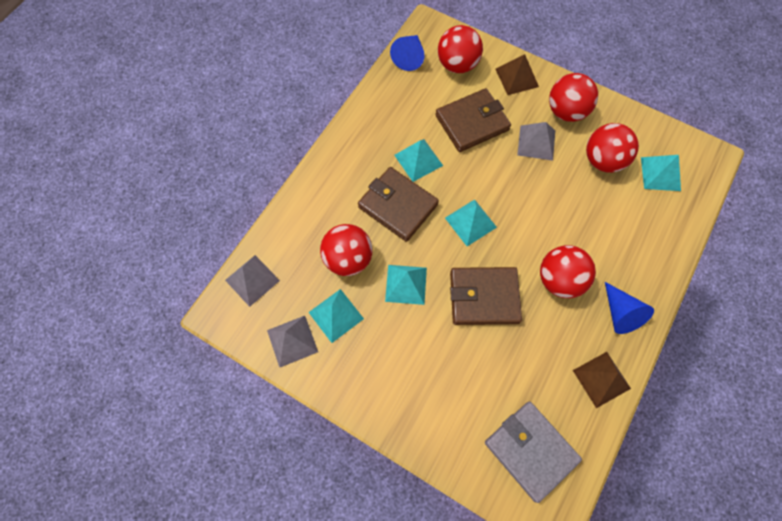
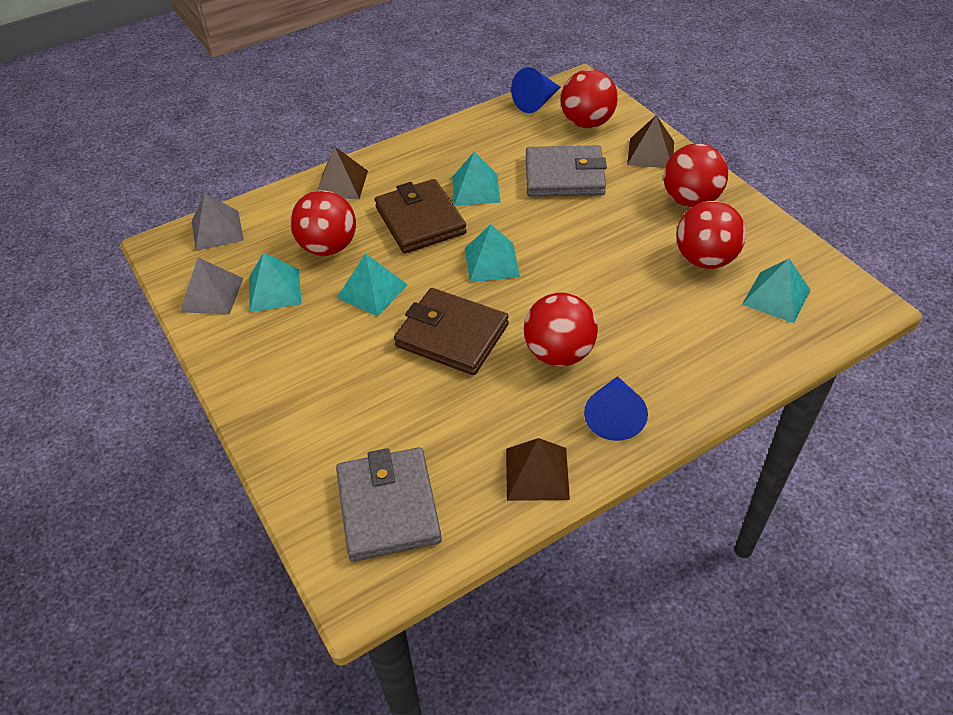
camera: 30 degrees right, 20 degrees down
(316, 195) = (341, 184): none -> brown pyramid
(472, 122) = (564, 176): brown wallet -> grey wallet
(536, 142) = (630, 216): grey pyramid -> none

